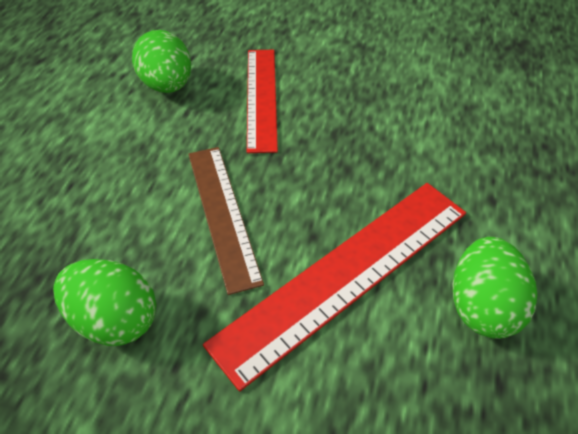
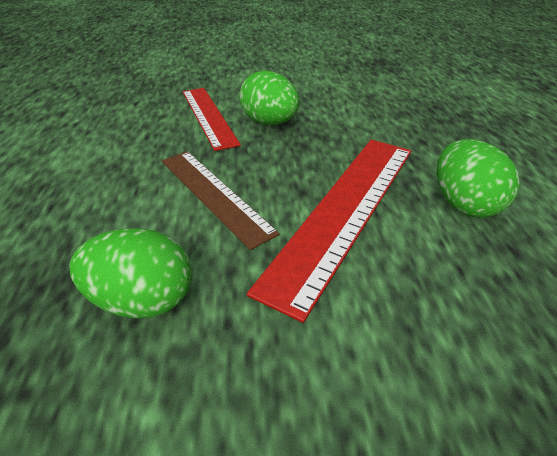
camera: 20 degrees left, 10 degrees down
(167, 85) = (121, 122): green egg -> green egg (269, 122)

